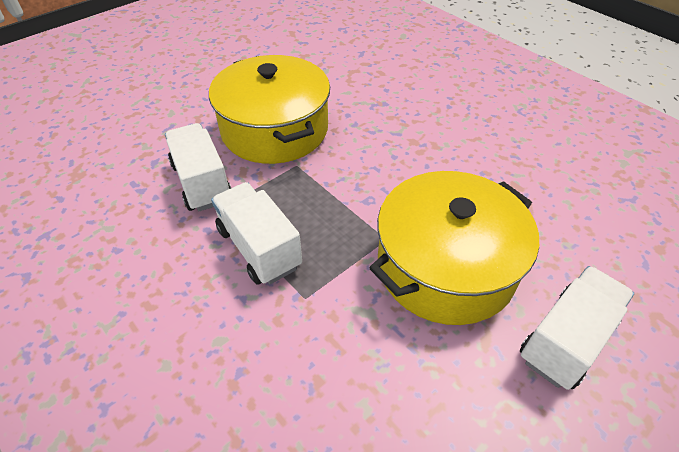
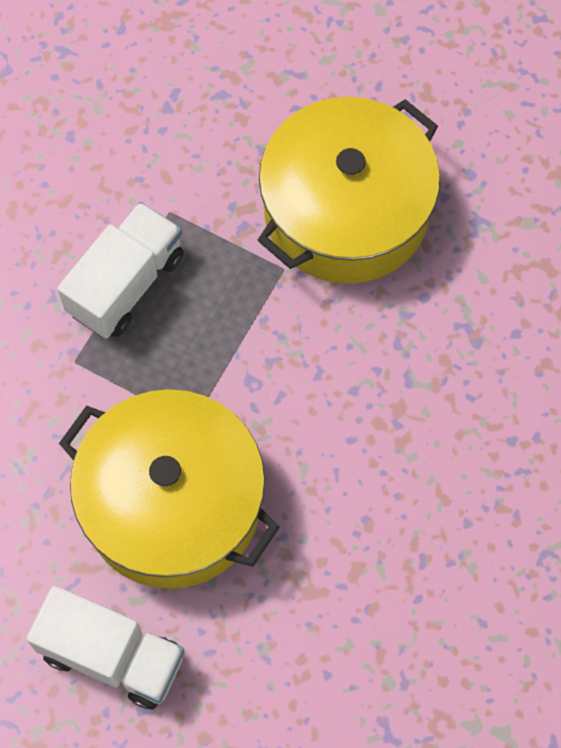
camera: 70 degrees right, 20 degrees up
(201, 182) = (206, 169): white truck -> none

